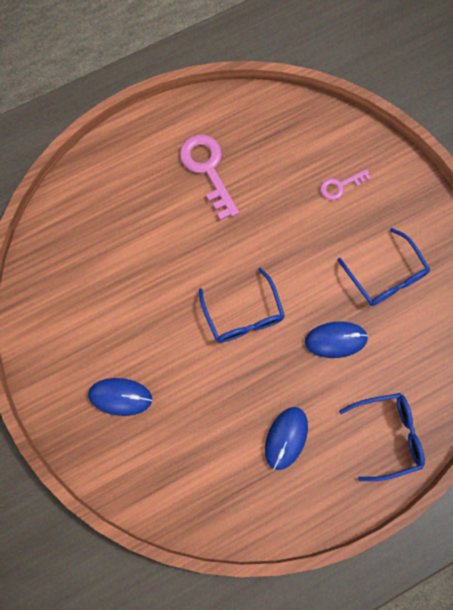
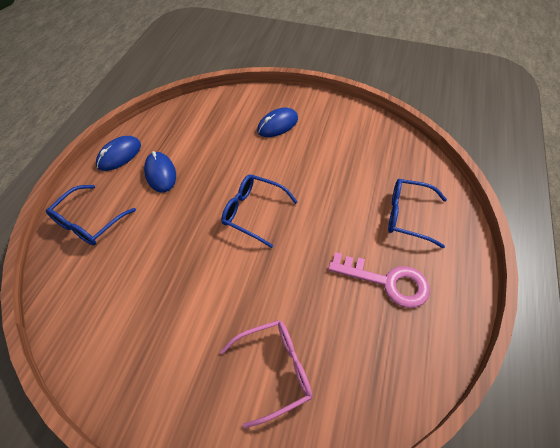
camera: 135 degrees right, 20 degrees down
(335, 340) = (173, 248): blue mouse -> blue mouse (119, 155)
(340, 186) = (275, 370): pink key -> pink glasses
(386, 276) = (169, 325): blue glasses -> blue glasses (407, 216)

